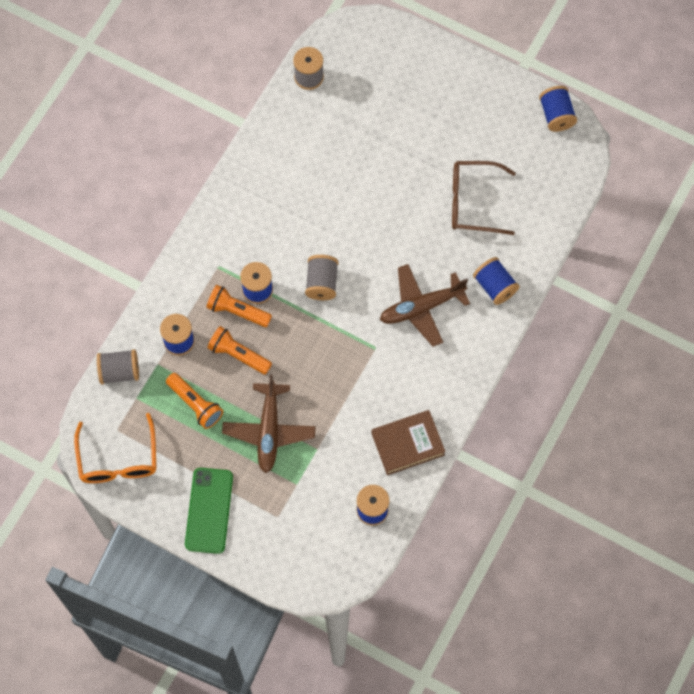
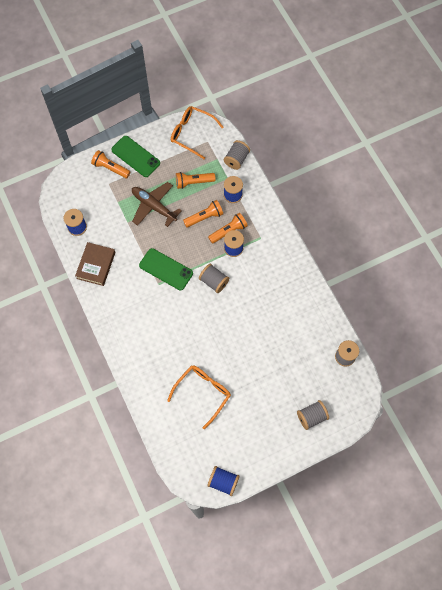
camera: 125 degrees right, 0 degrees up
(251, 532) = (110, 168): none -> orange flashlight
(348, 352) = (166, 269): none -> green phone
(410, 70) = (311, 417): none -> grey spool
(421, 307) = (162, 322): brown plane -> none
(473, 202) = (203, 393): brown glasses -> orange glasses
(495, 286) = (145, 369): blue spool -> none

